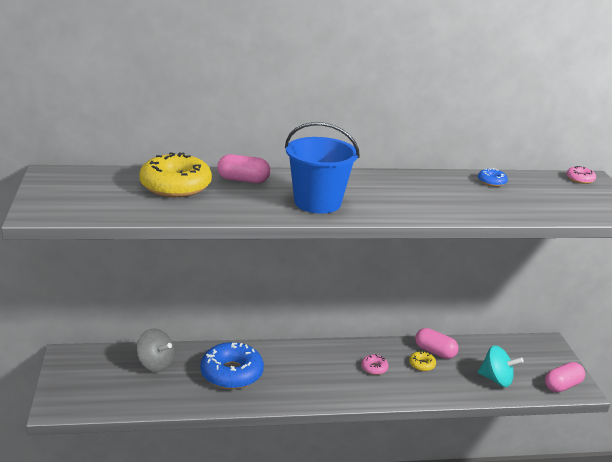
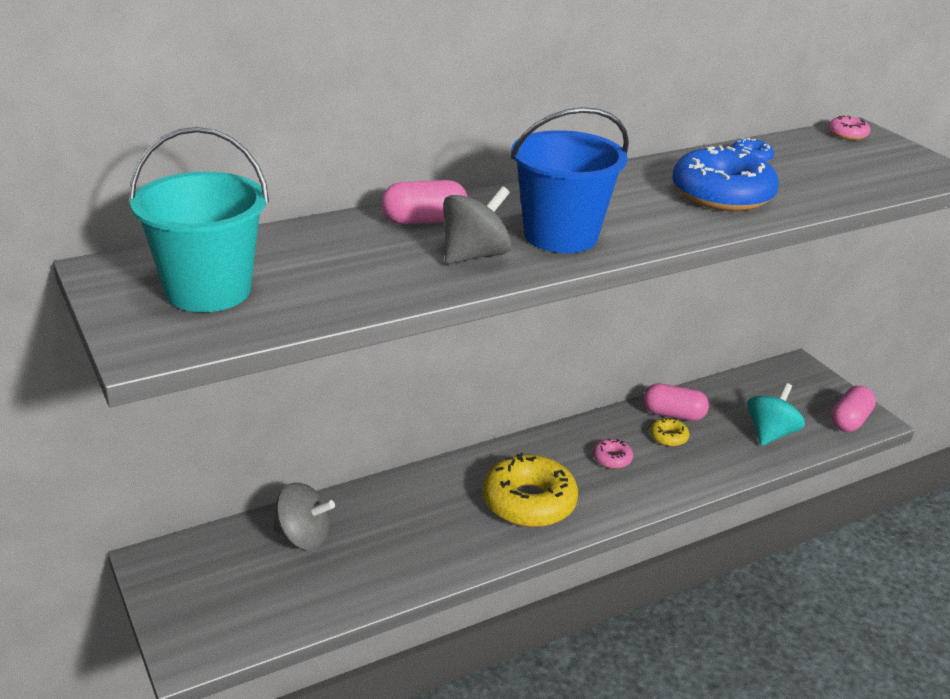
camera: 20 degrees left, 5 degrees up
(91, 193) = (208, 290): none -> turquoise bucket
(175, 186) = (332, 250): yellow donut -> yellow donut (529, 502)
(231, 373) = (425, 521): blue donut -> blue donut (722, 194)
(254, 203) = (474, 255): none -> grey spinning top
(496, 379) = (770, 433): turquoise spinning top -> turquoise spinning top turned 60 degrees counterclockwise

